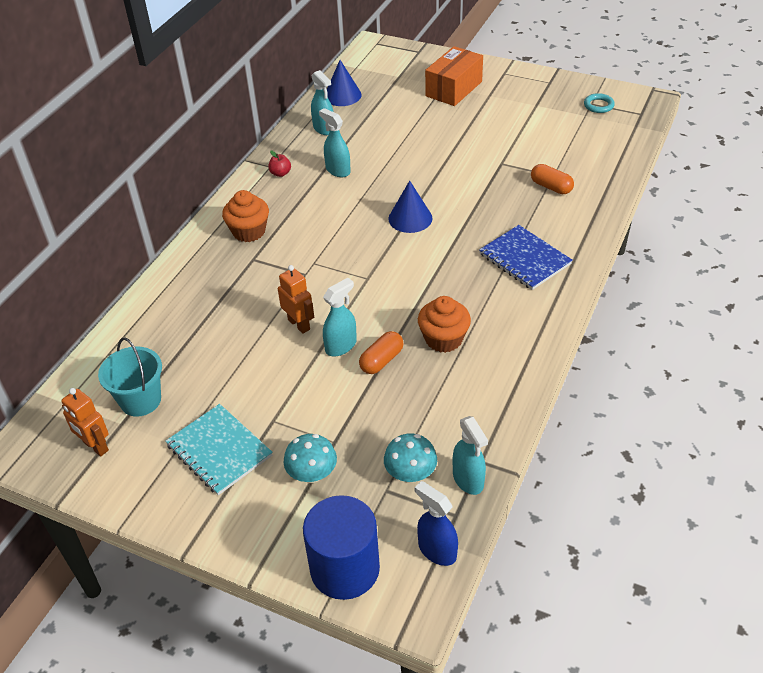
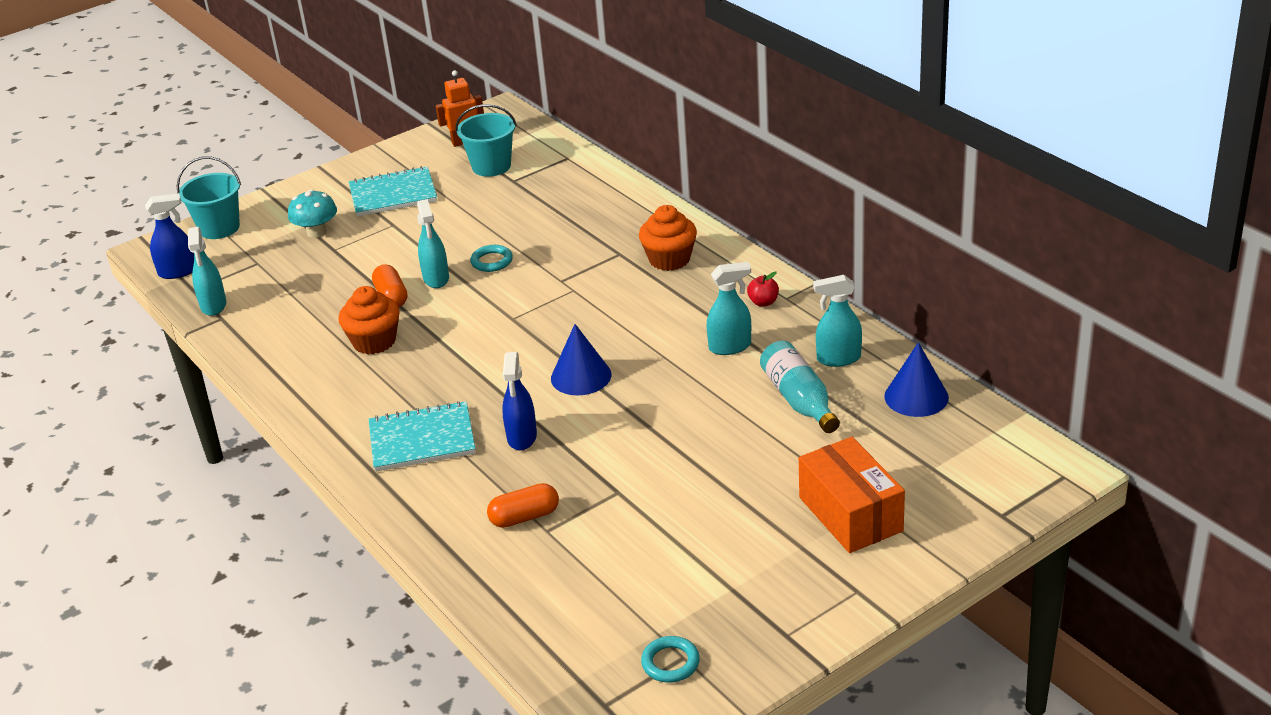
camera: 120 degrees right, 10 degrees down
(299, 324) = (492, 261): orange robot -> turquoise ring
(345, 568) = (219, 228): blue cylinder -> turquoise bucket
(373, 130) = (799, 400): none -> turquoise bottle
(410, 474) = (256, 279): turquoise mushroom -> none
(468, 480) = (213, 306): turquoise spray bottle -> turquoise spray bottle turned 105 degrees counterclockwise
(487, 217) = (522, 437): none -> blue spray bottle
(524, 259) = (422, 439): blue notebook -> turquoise notebook

